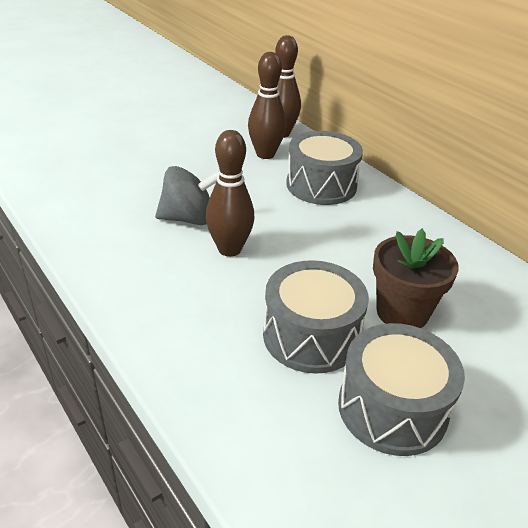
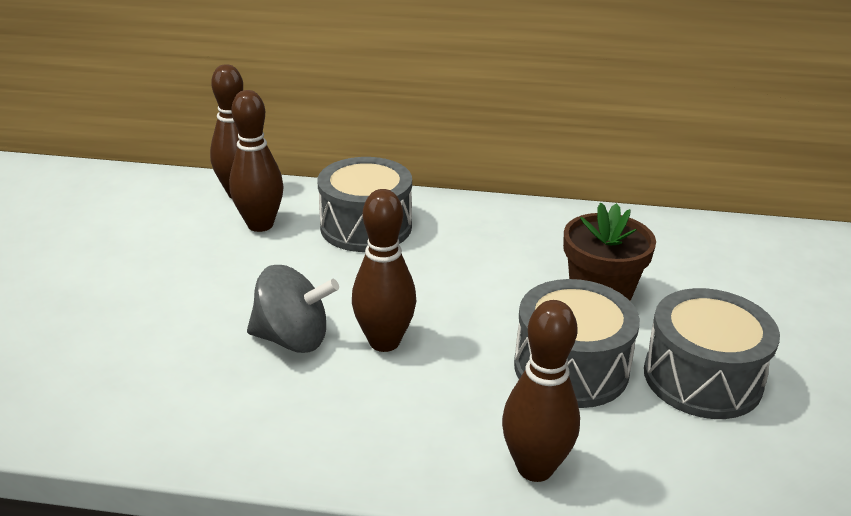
camera: 45 degrees left, 5 degrees down
(188, 219) = (293, 339): grey spinning top -> grey spinning top turned 60 degrees clockwise
(196, 369) = (535, 468): none -> brown bowling pin

